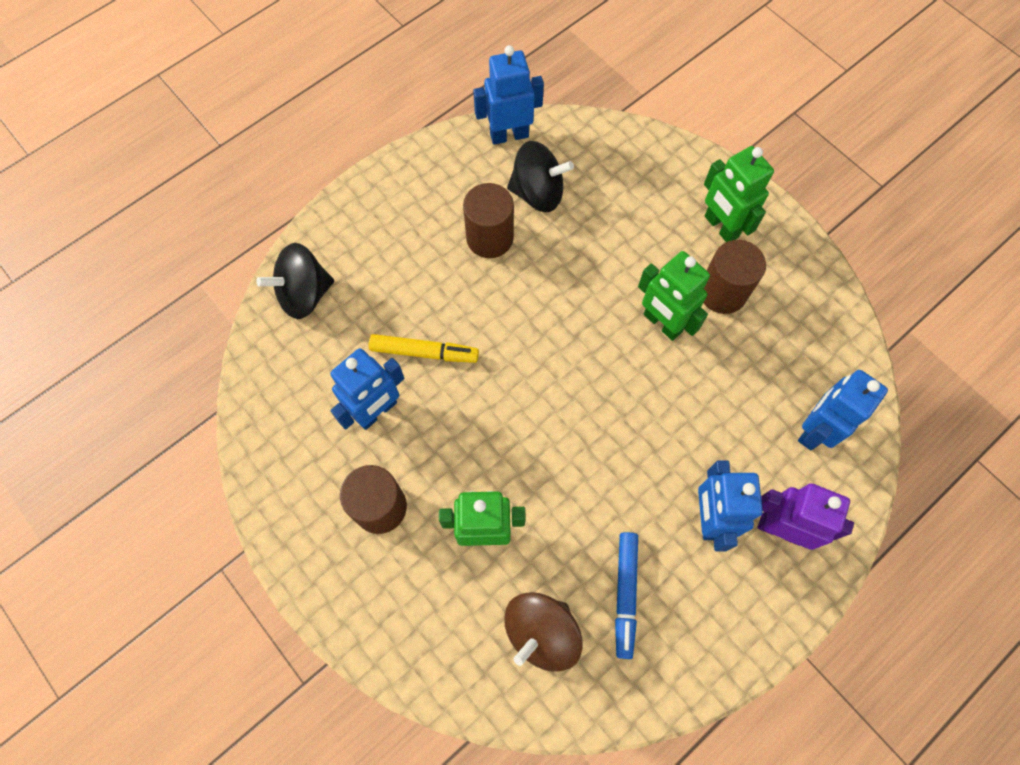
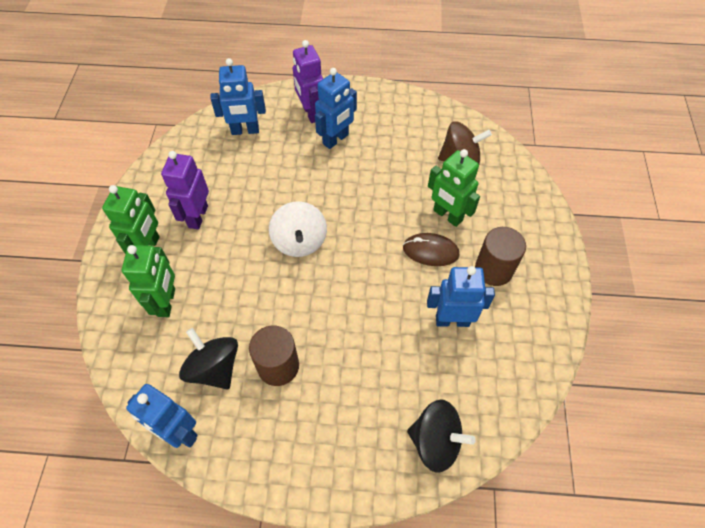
camera: 135 degrees left, 10 degrees down
(424, 352) = (392, 330): yellow marker -> none
(463, 468) = (430, 251): none -> brown mouse
(600, 357) = (299, 241): none -> white spinning top
(625, 594) = (406, 143): blue marker -> none
(662, 323) = (247, 229): green robot -> green robot (167, 302)
(722, 292) = (197, 216): brown cylinder -> purple robot

